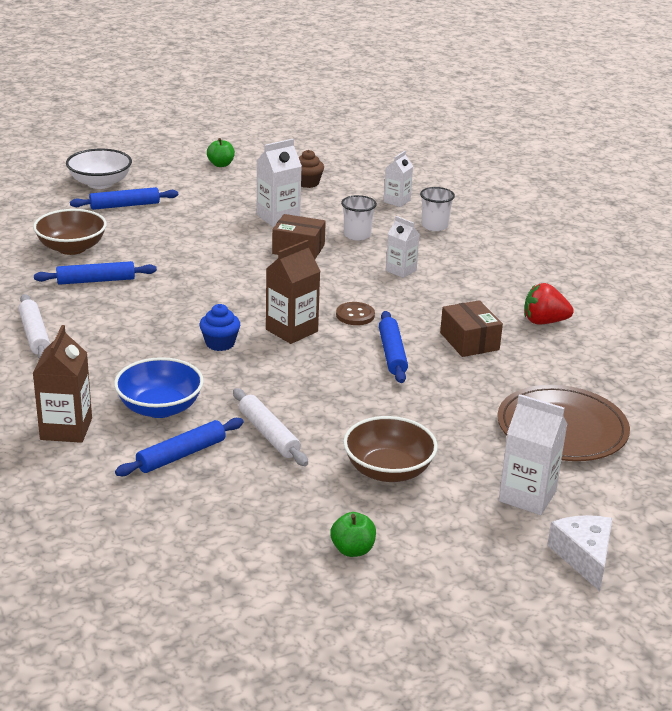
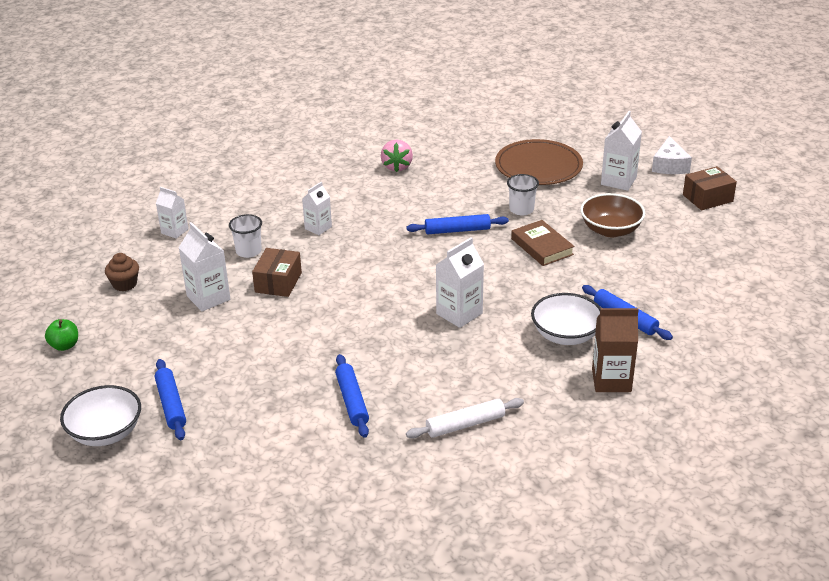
camera: 90 degrees left, 5 degrees up
(72, 248) = (279, 429): brown bowl -> none
(160, 408) = (566, 335): blue bowl -> white bowl
(220, 343) = (459, 313): blue cupcake -> white carton
(269, 434) = (584, 280): white rolling pin -> none
(291, 330) = (430, 278): brown carton -> none
(350, 410) = (542, 247): none -> brown book
(352, 550) = (699, 241): green apple -> none
(355, 315) = (399, 248): brown button -> none
(434, 226) = (230, 211): white cup -> white cup (521, 209)
(469, 341) = (432, 197): brown box -> brown box (707, 198)
(544, 322) = (397, 167): red strawberry -> pink strawberry
(584, 557) = (669, 165): white cheese -> white cheese turned 75 degrees counterclockwise

